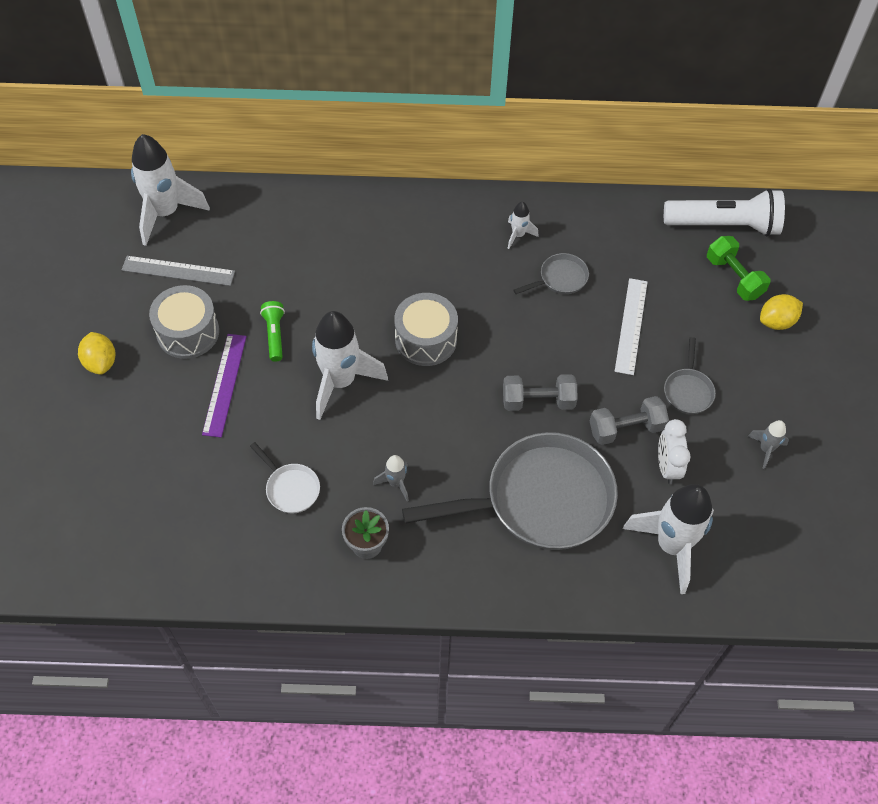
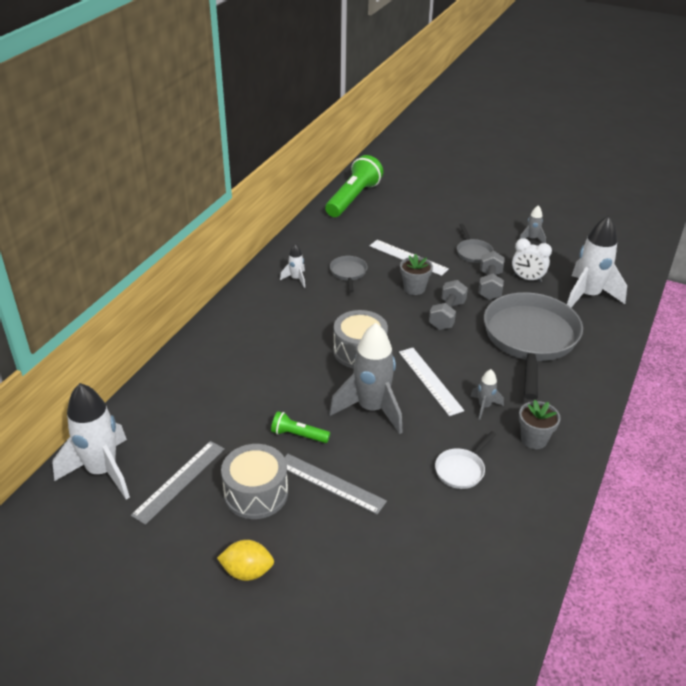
camera: 65 degrees left, 20 degrees down
(224, 384) = (330, 483): purple ruler -> grey ruler
(290, 488) = (461, 470): white pan -> white pan turned 150 degrees clockwise
(340, 382) = (371, 409): white rocket -> grey rocket
(412, 419) = (430, 380): none -> white ruler
(570, 352) = (414, 288): none -> grey flower pot
(688, 391) = (473, 252): grey pan -> grey pan turned 45 degrees clockwise
(724, 225) = (353, 198): white flashlight -> green flashlight
(734, 277) = (396, 208): green dumbbell -> none
(776, 321) = (440, 205): yellow lemon -> none

